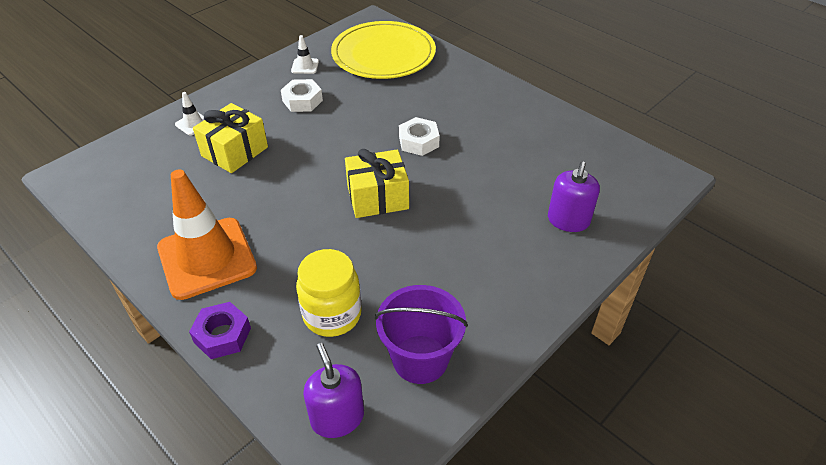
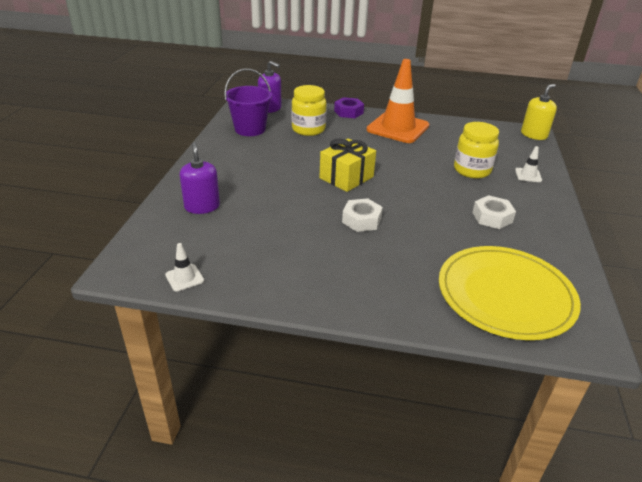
camera: 145 degrees right, 10 degrees down
(74, 169) = (534, 135): none -> yellow soap dispenser
(235, 151) = (472, 170): yellow gift -> yellow jar
(305, 66) = (545, 248): white traffic cone -> white traffic cone (184, 278)

